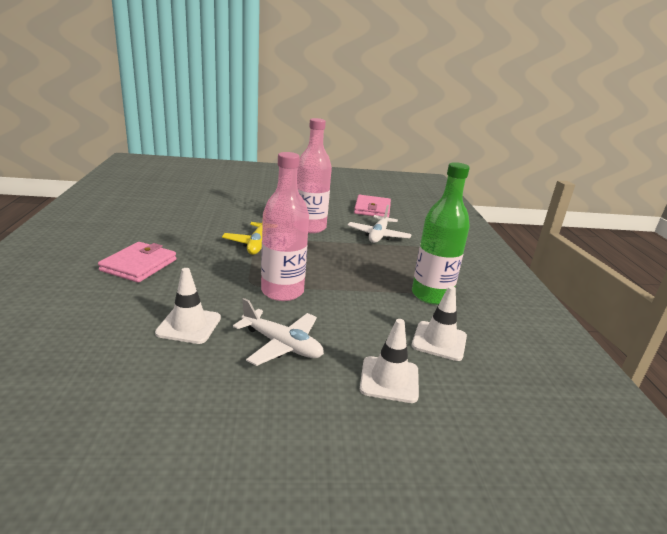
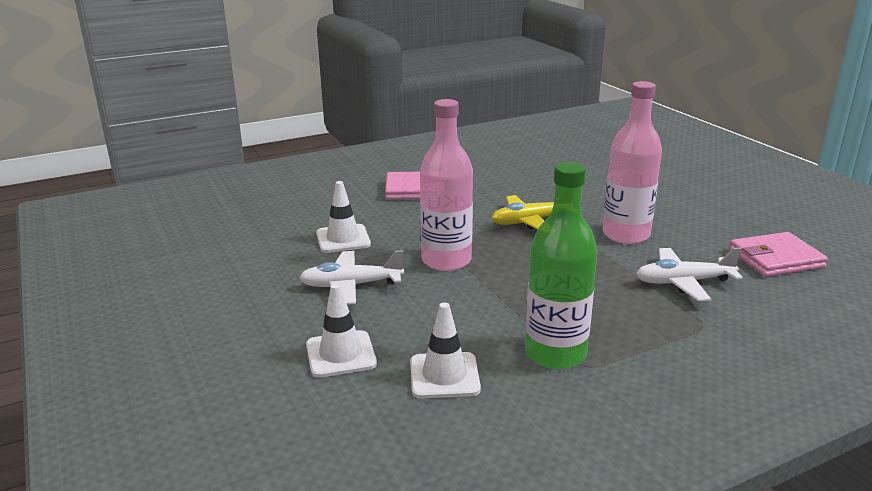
camera: 70 degrees right, 0 degrees up
(282, 345) = (351, 285): white plane -> white plane turned 75 degrees clockwise

